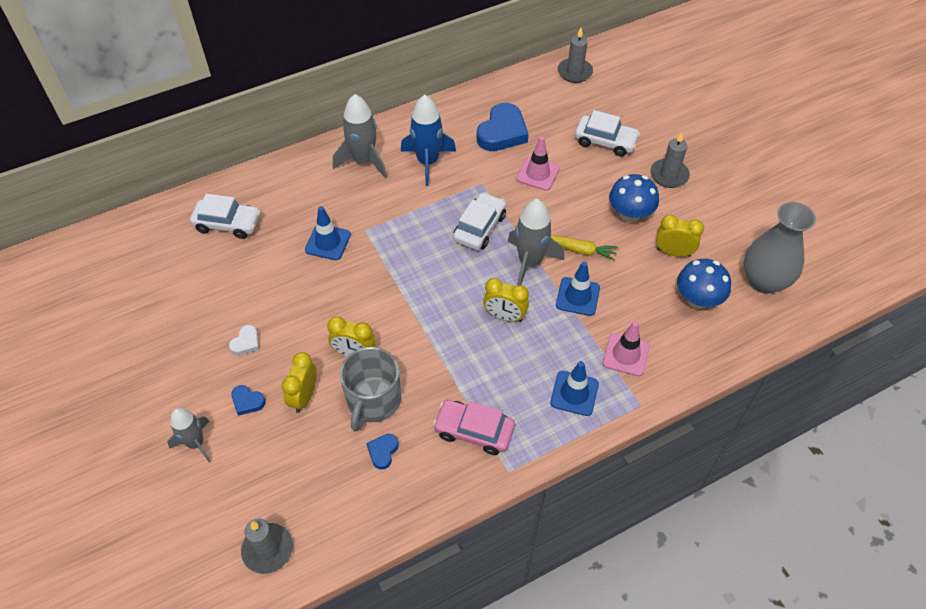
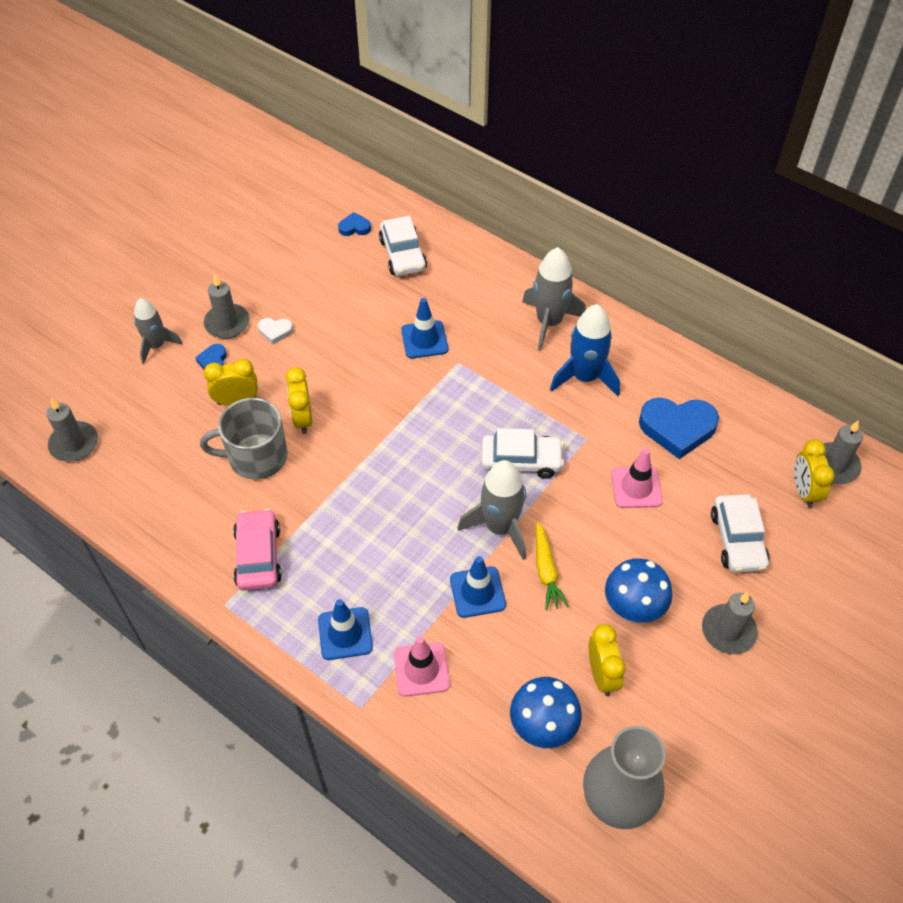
camera: 65 degrees right, 0 degrees up
(210, 377) = (227, 323): none -> grey candle
(383, 452) = (203, 488): blue heart -> blue heart (354, 227)
(504, 316) = (413, 530): yellow clock -> yellow clock (804, 491)

